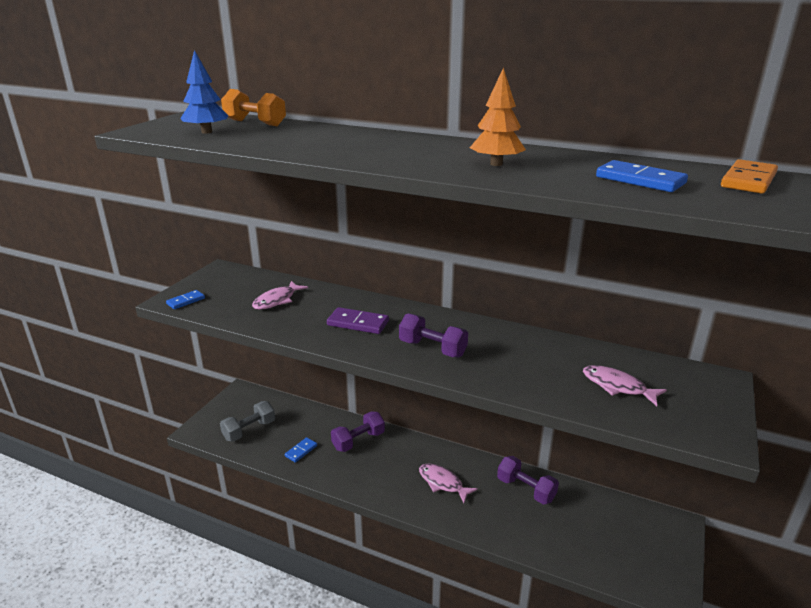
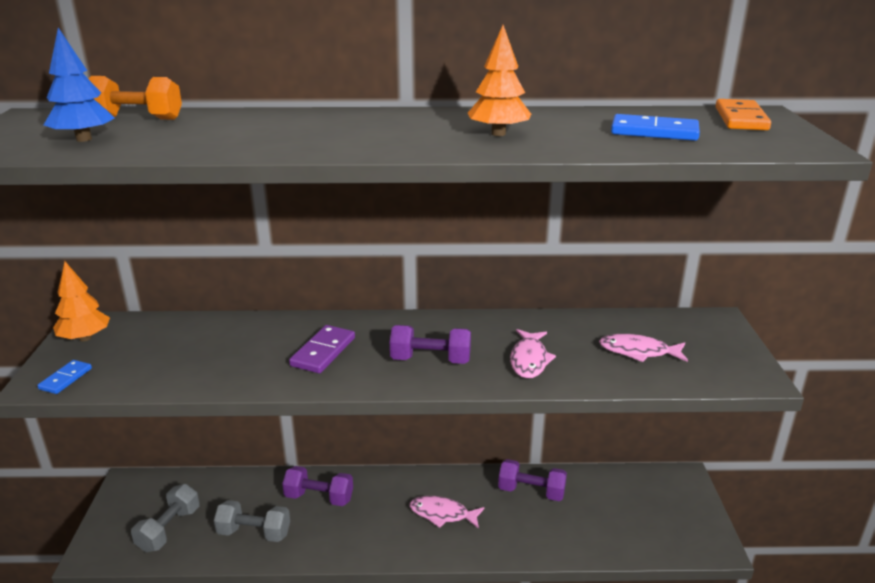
camera: 25 degrees left, 0 degrees up
(215, 278) = (85, 338): none -> orange tree
(277, 300) = (197, 348): pink fish -> pink fish (529, 360)
(301, 451) = (254, 533): blue domino -> grey dumbbell
(358, 323) = (323, 352): purple domino -> purple domino turned 60 degrees counterclockwise
(358, 441) = (319, 497): purple dumbbell -> purple dumbbell turned 75 degrees clockwise

